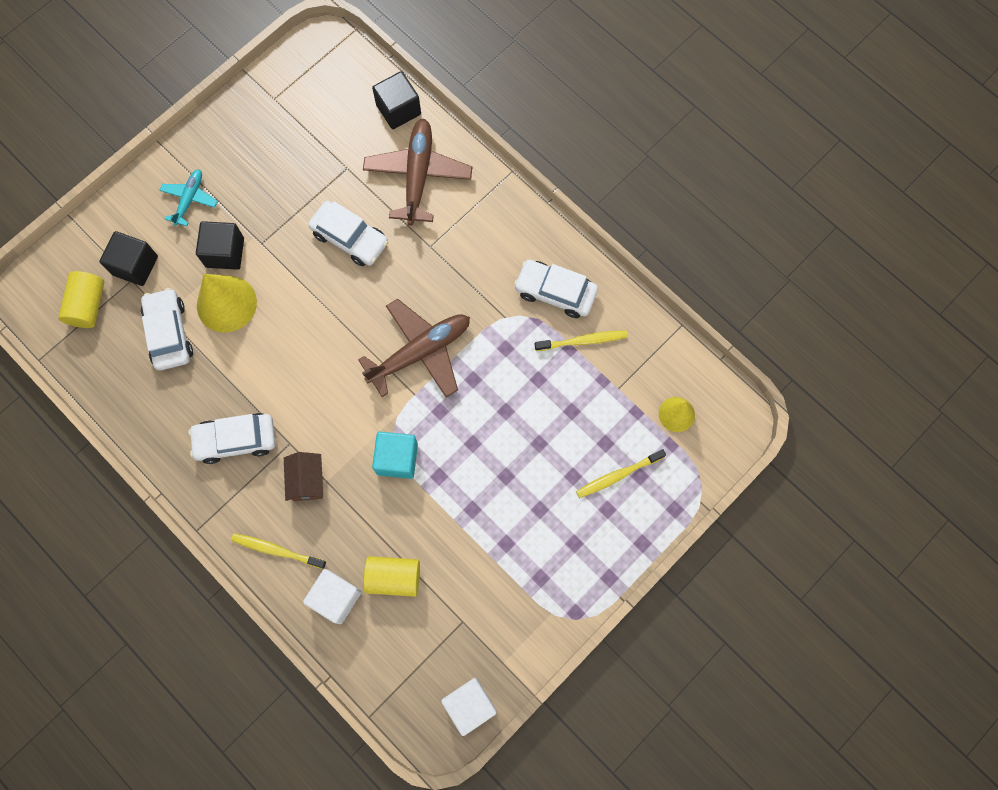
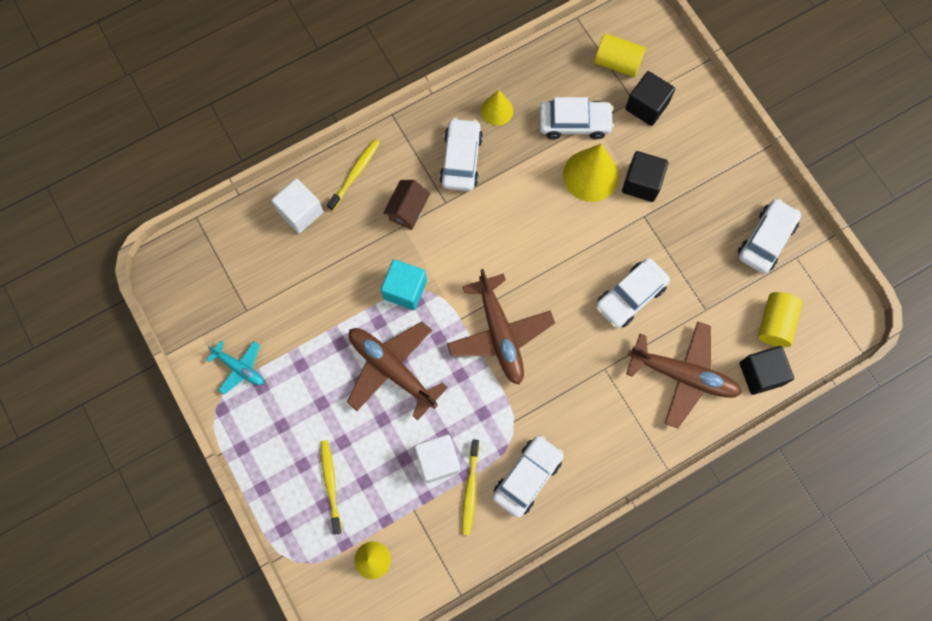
camera: 105 degrees right, 0 degrees up
(169, 417) = (497, 110): none -> yellow cone
(189, 199) = (703, 162): turquoise plane -> turquoise plane (239, 368)
(261, 128) = (766, 239): none -> white car
(307, 481) = (408, 210): brown house -> brown house turned 75 degrees counterclockwise
(394, 577) = (302, 262): yellow cylinder -> yellow cylinder (775, 323)
(469, 705) = (177, 299): white cube -> white cube (438, 460)
(485, 448) = (391, 369): none -> brown plane

